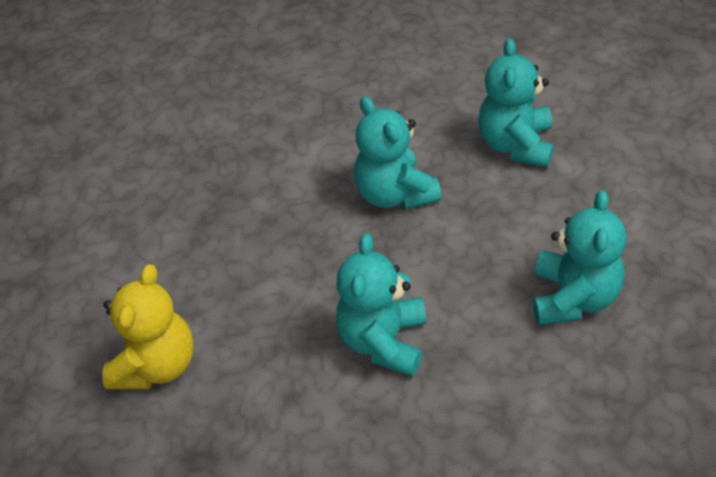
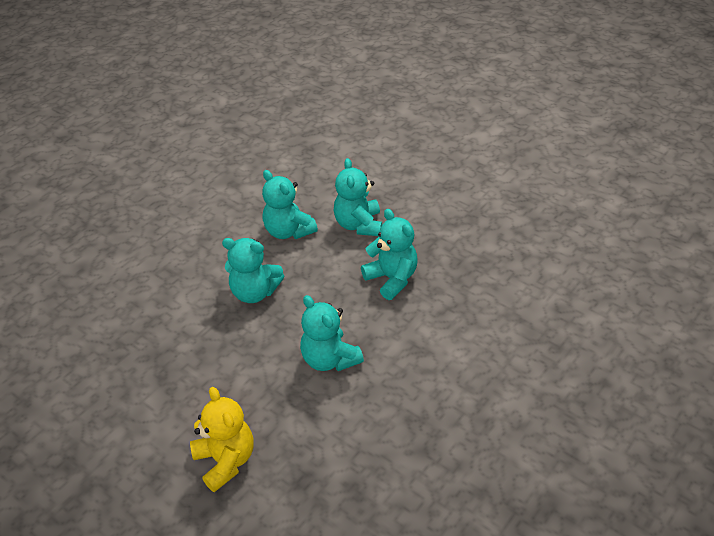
camera: 50 degrees left, 5 degrees down
(612, 195) = (359, 225): none -> turquoise teddy bear

